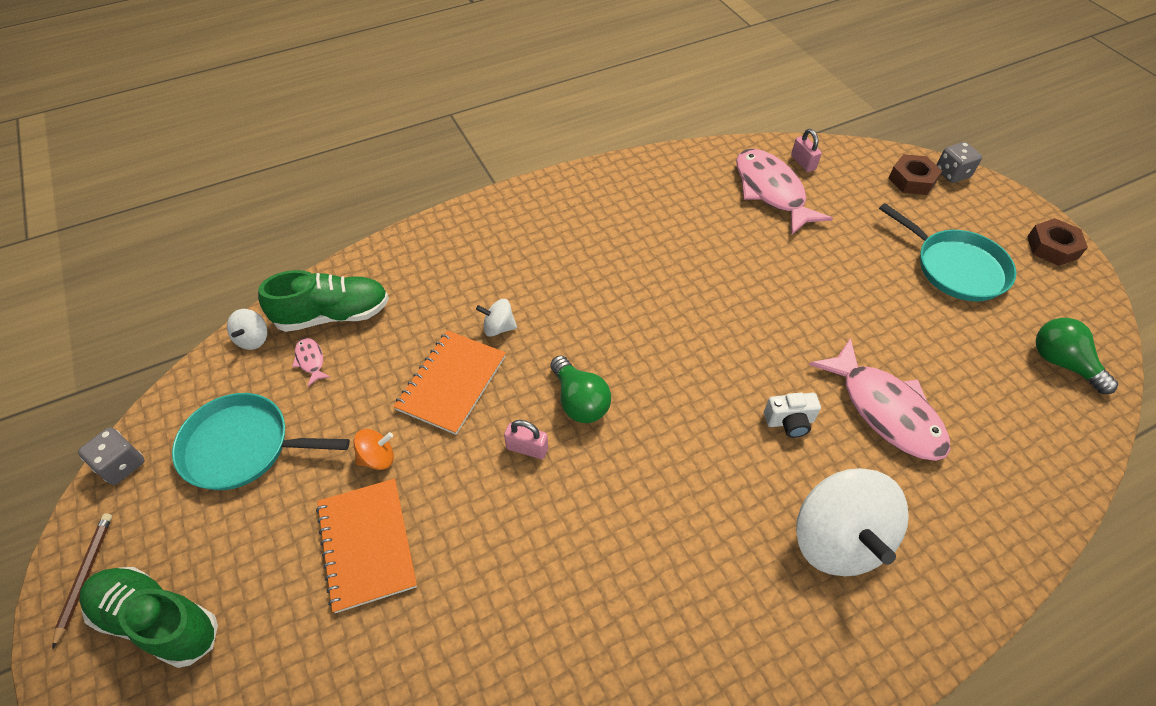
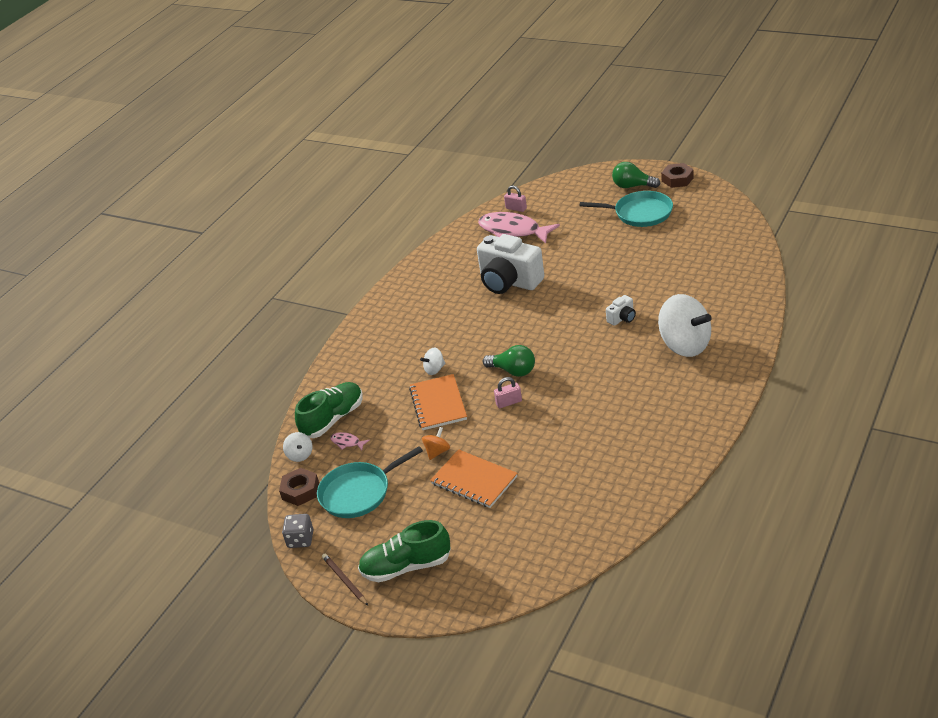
camera: 30 degrees left, 15 degrees down
(700, 261) = (509, 282): none -> white camera
(885, 410) = (661, 288): pink fish -> none
(912, 180) = (582, 186): brown nut -> brown nut (300, 491)
(952, 173) = (599, 172): grey dice -> none
(1062, 363) = (721, 225): green light bulb -> green light bulb (632, 186)

